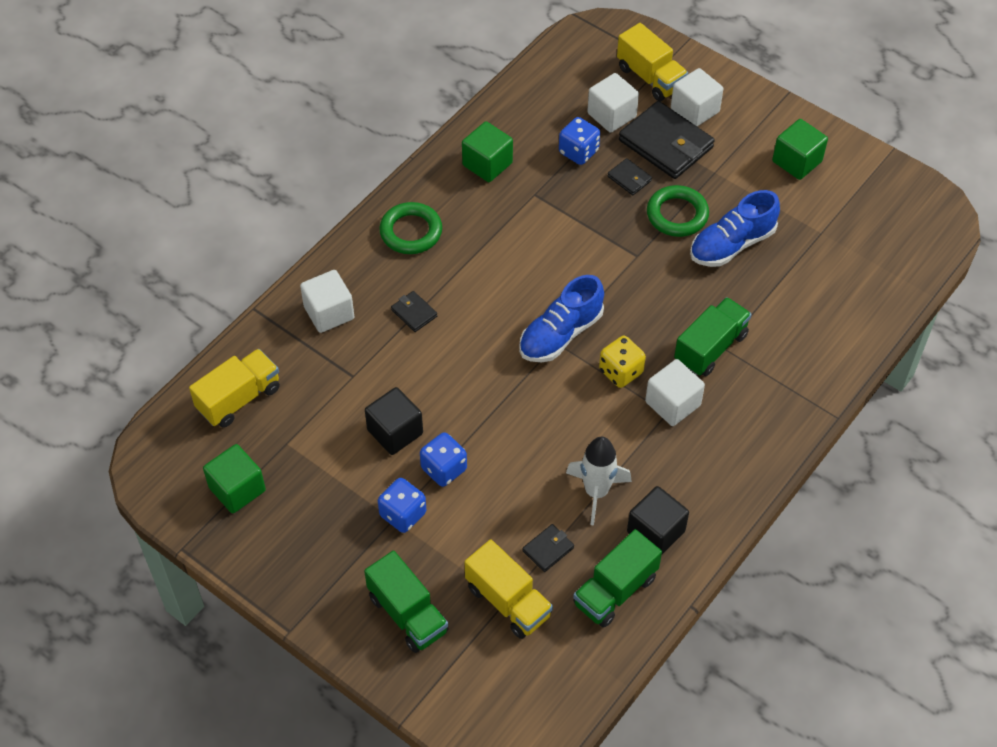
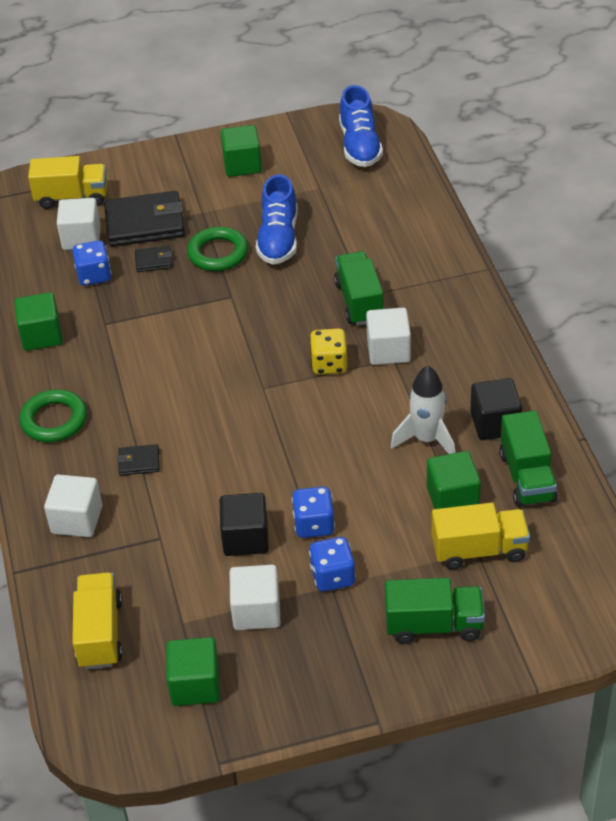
camera: 50 degrees left, 10 degrees down
(548, 549) = (452, 498): black wallet -> green cube
(560, 334) = (257, 381): blue shoe -> blue shoe (360, 146)
(694, 110) = (132, 191): white cube -> white cube (256, 611)

